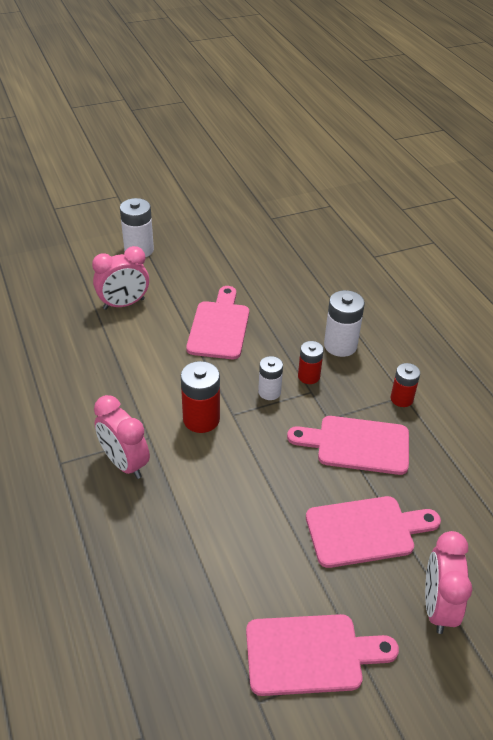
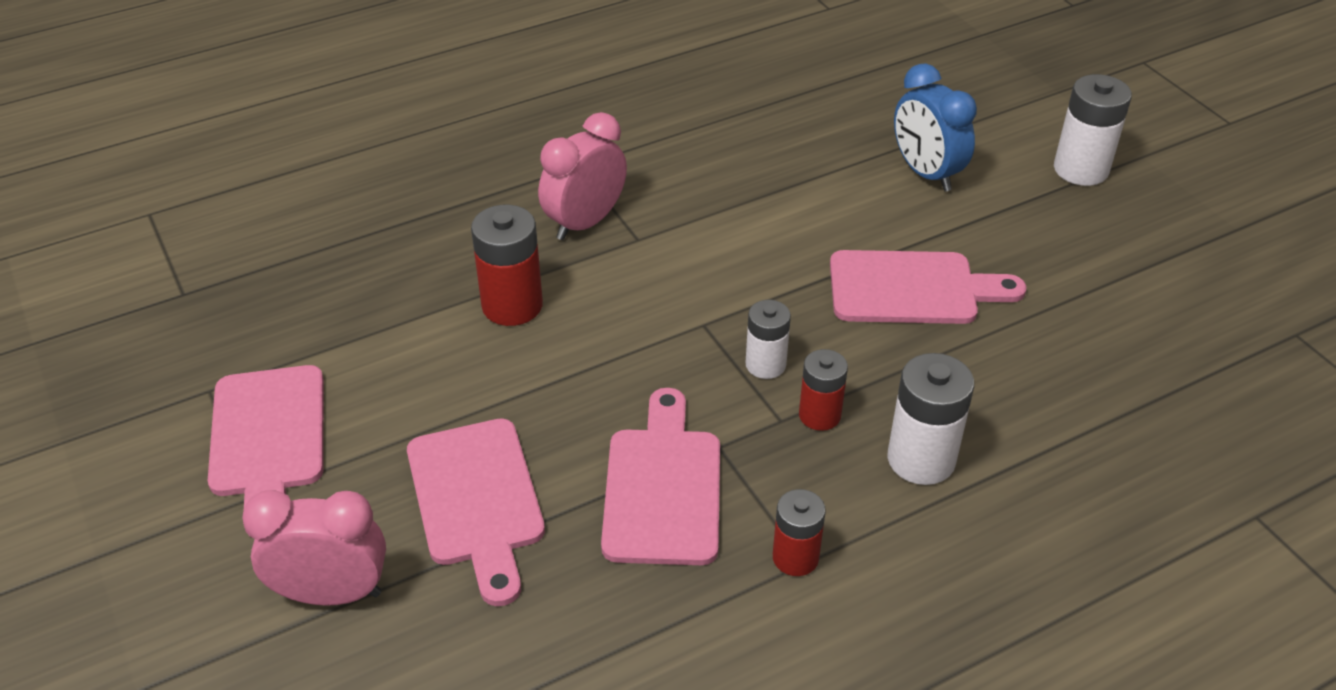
camera: 85 degrees right, 0 degrees up
(124, 304) = (926, 173): pink clock -> blue clock
(201, 419) = (685, 289): red battery -> red battery (512, 305)

